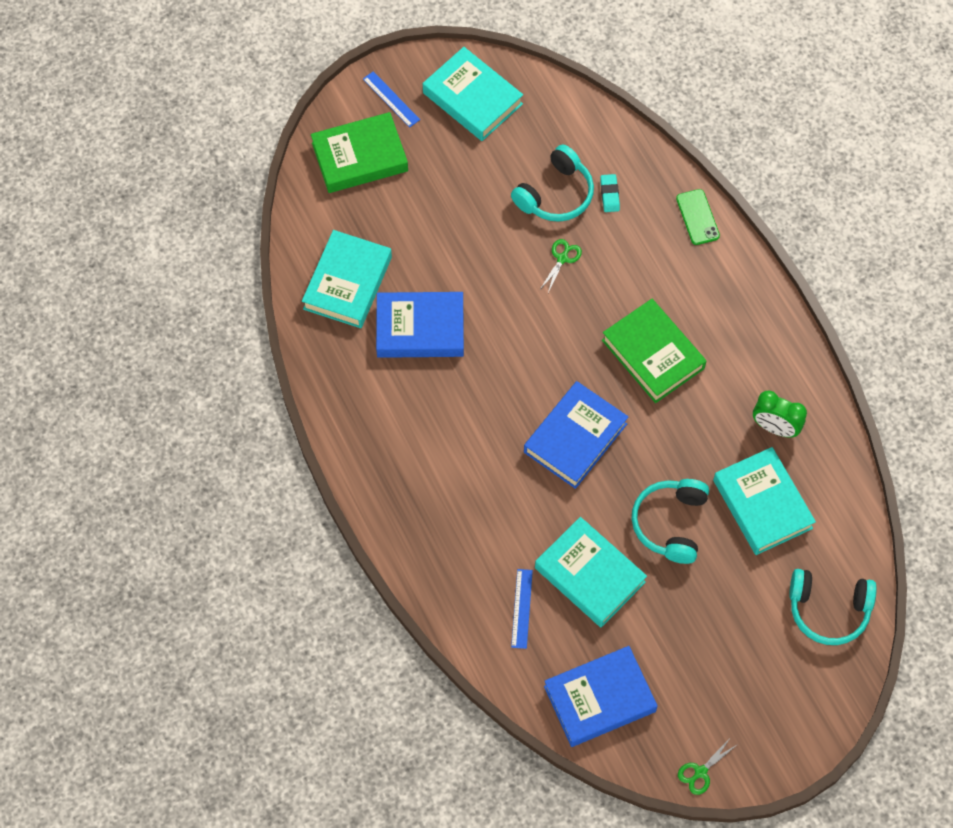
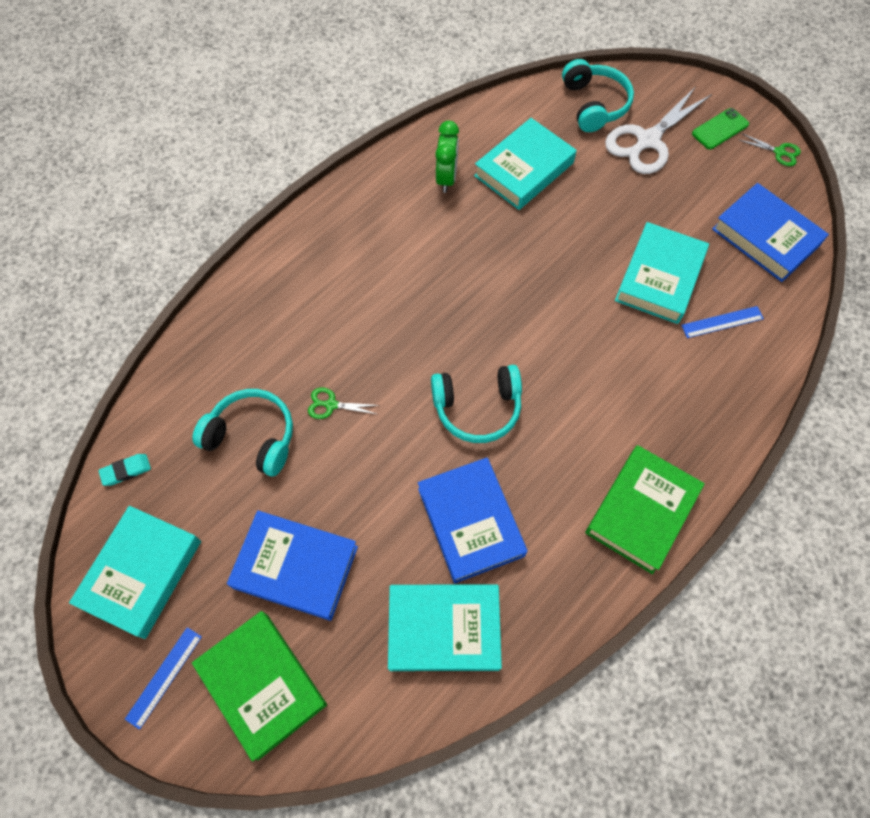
camera: 110 degrees left, 0 degrees up
(575, 438) = (530, 330): blue book -> blue book (295, 567)
(609, 194) = (237, 383): turquoise eraser -> turquoise eraser (126, 471)
(653, 354) = (411, 291): green book -> green book (641, 511)
(671, 523) = (577, 230): turquoise headphones -> turquoise headphones (477, 407)
(697, 217) = (241, 295): green phone -> green phone (720, 129)
(760, 642) = (647, 141): none -> white scissors

